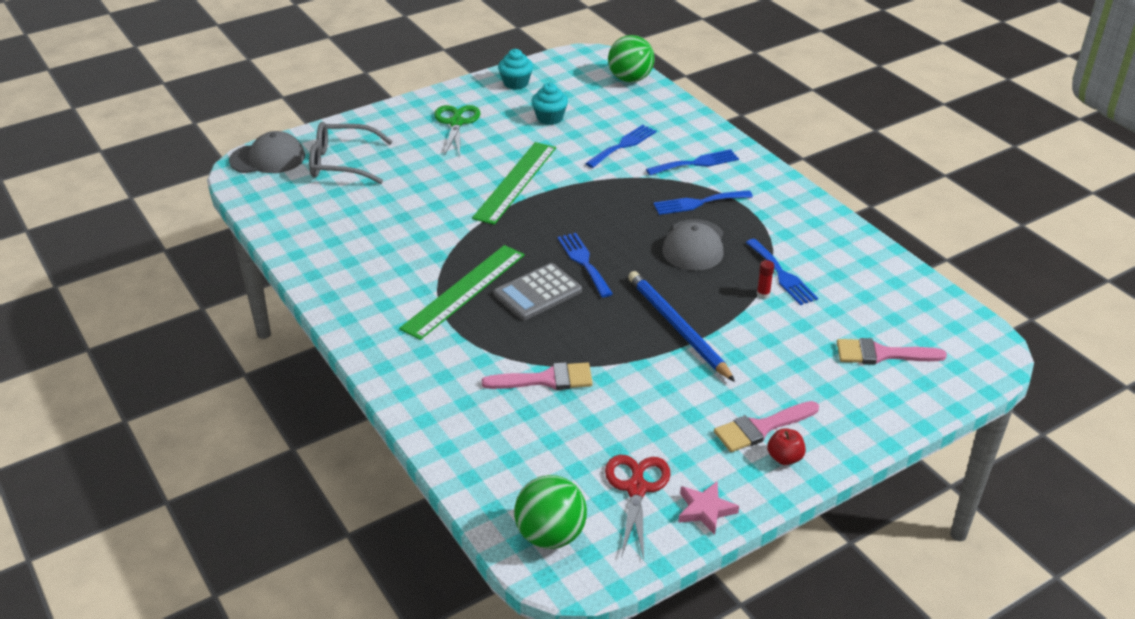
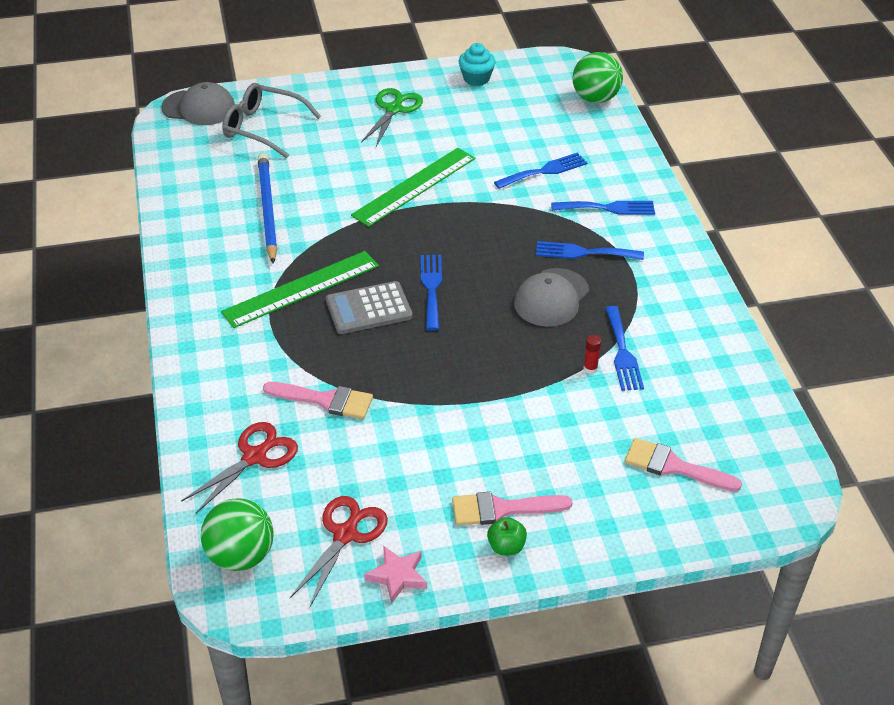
camera: 20 degrees right, 5 degrees up
(510, 445) = (255, 456): none -> red scissors
(549, 118) = (488, 124): turquoise cupcake -> none
(678, 328) = (482, 381): blue pencil -> blue pencil (267, 210)
(784, 458) = (506, 547): red apple -> green apple

